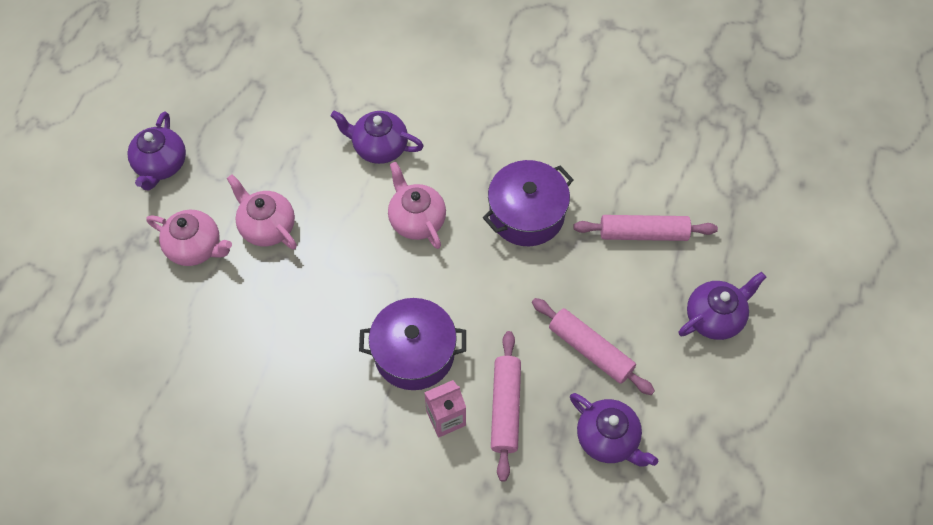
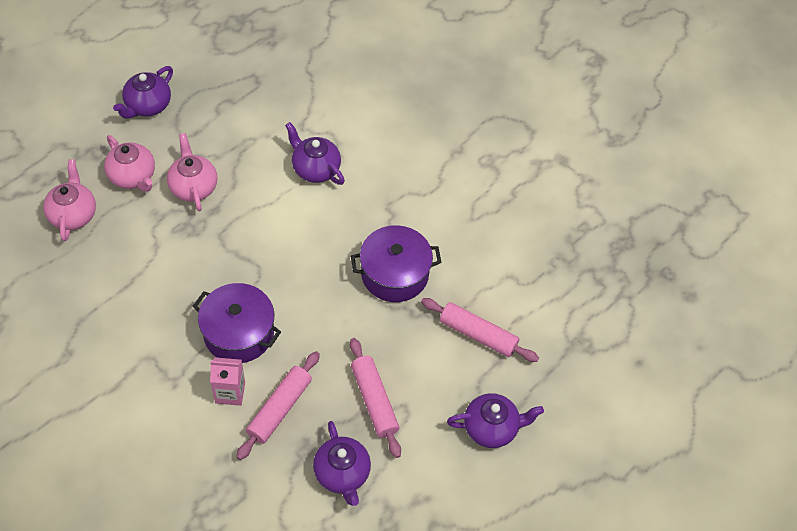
camera: 25 degrees right, 5 degrees down
(417, 220) = (307, 236): pink teapot -> pink teapot (73, 214)

